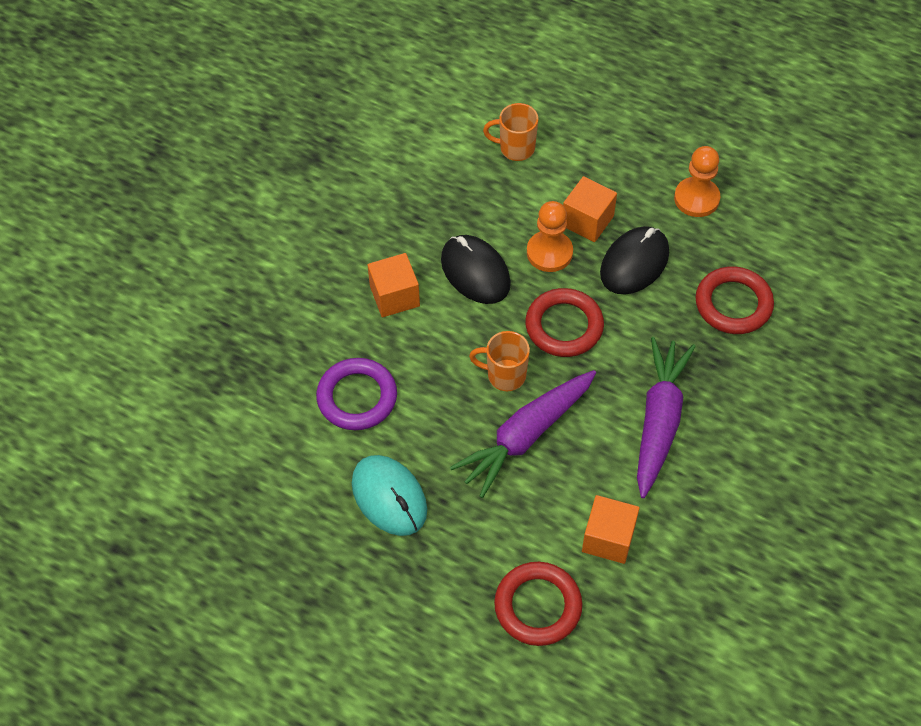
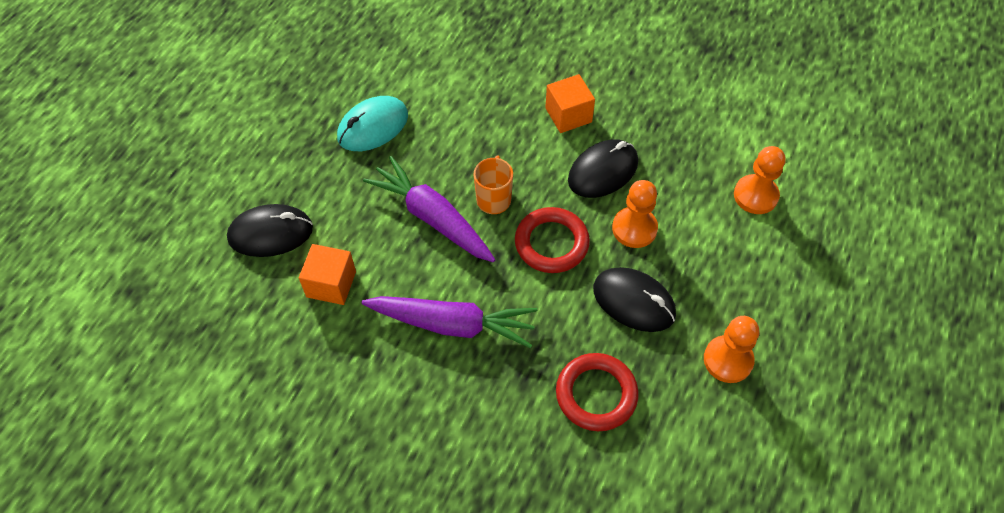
camera: 85 degrees right, 0 degrees up
(357, 397) = (465, 98): purple ring -> none
(515, 148) = (755, 195): orange mug -> orange pawn
(538, 606) = (270, 233): red ring -> black mouse
(587, 221) = (678, 259): orange cube -> none

